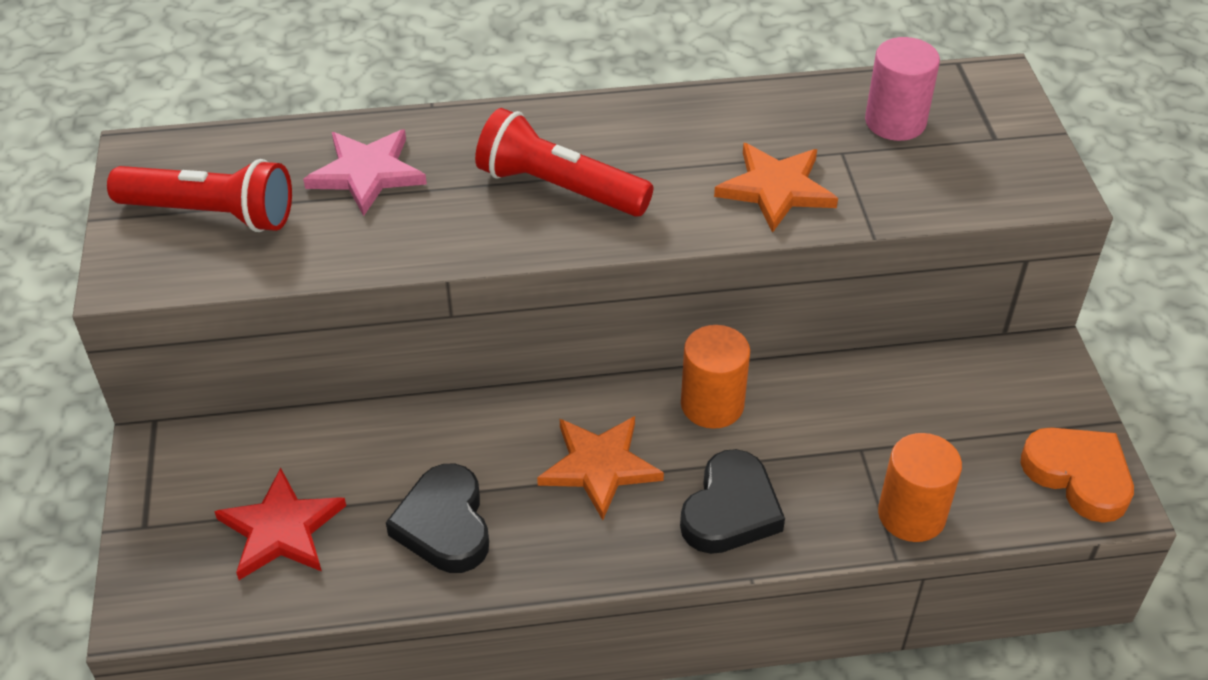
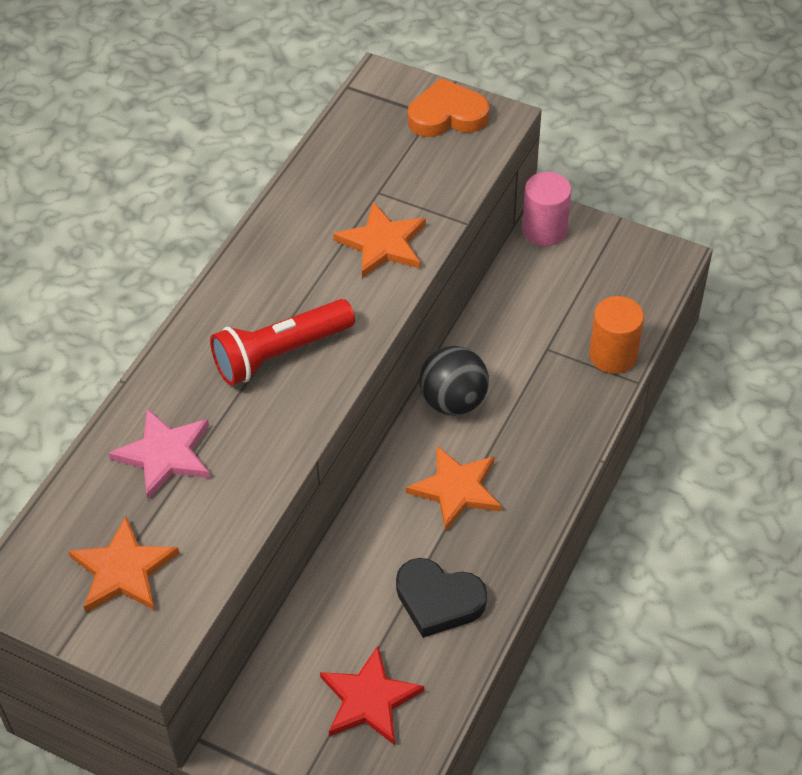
camera: 55 degrees left, 5 degrees up
(211, 214) = (123, 570): red flashlight -> orange star
(712, 405) = (453, 401): orange cylinder -> black ball
(730, 510) = (543, 440): black heart -> none
(895, 122) = (374, 150): pink cylinder -> pink cylinder (544, 230)
(1078, 476) = (644, 262): orange heart -> orange heart (447, 115)

